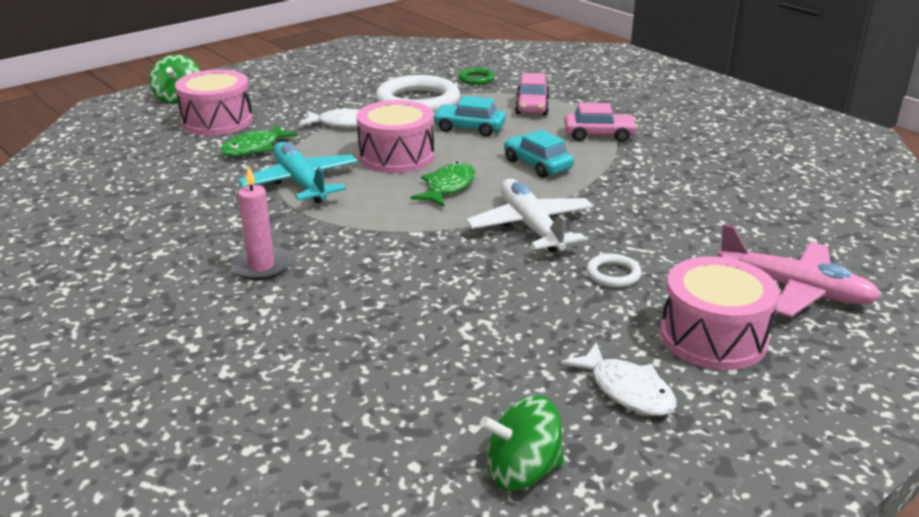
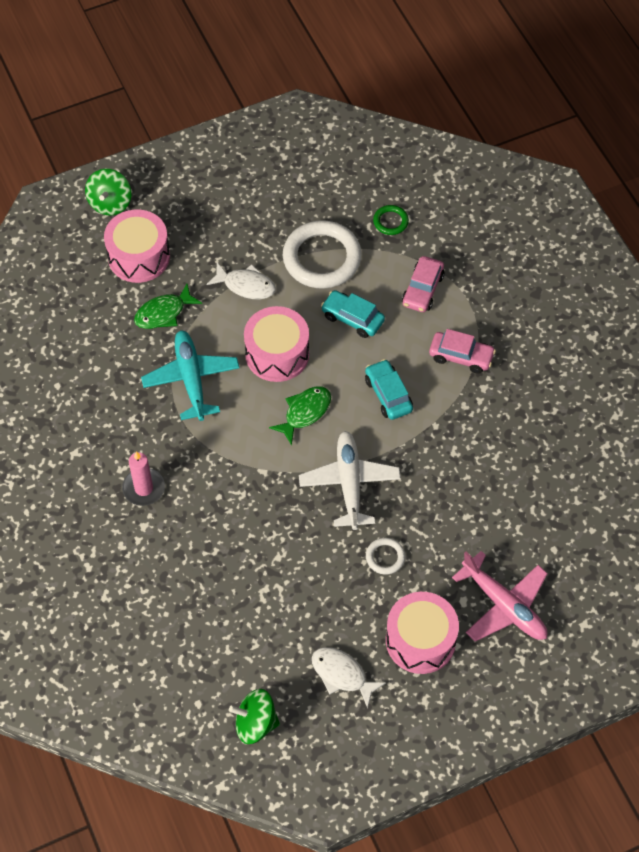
camera: 15 degrees right, 30 degrees up
(626, 390) = (342, 675): white fish -> white fish turned 150 degrees clockwise

